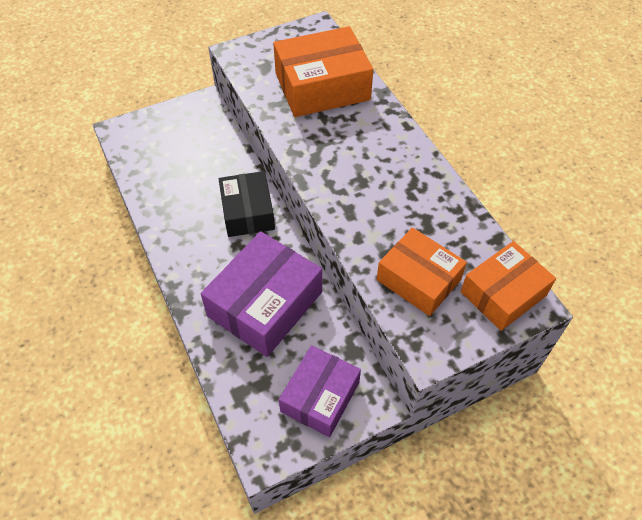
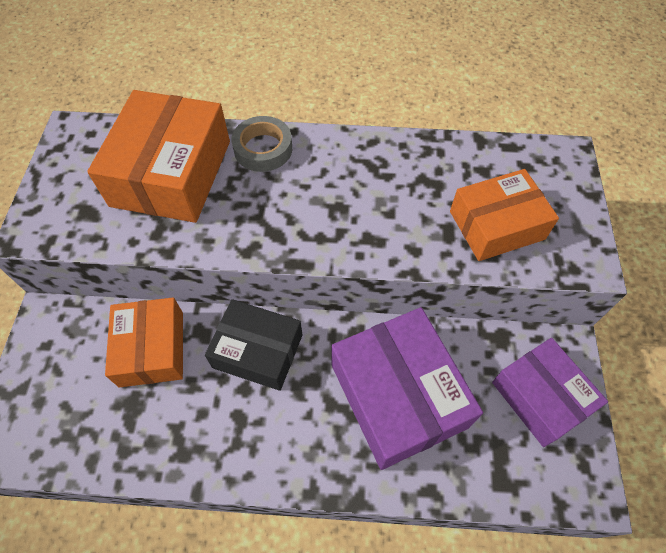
camera: 60 degrees left, 5 degrees up
(378, 119) = (263, 149): none -> grey tape
(503, 293) = (545, 169): orange box -> orange box (152, 348)

